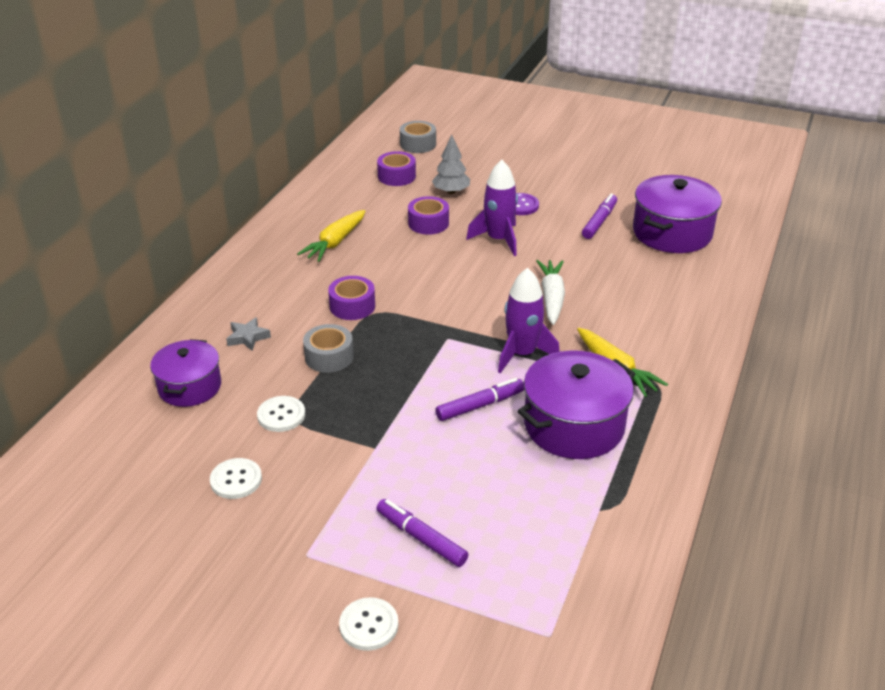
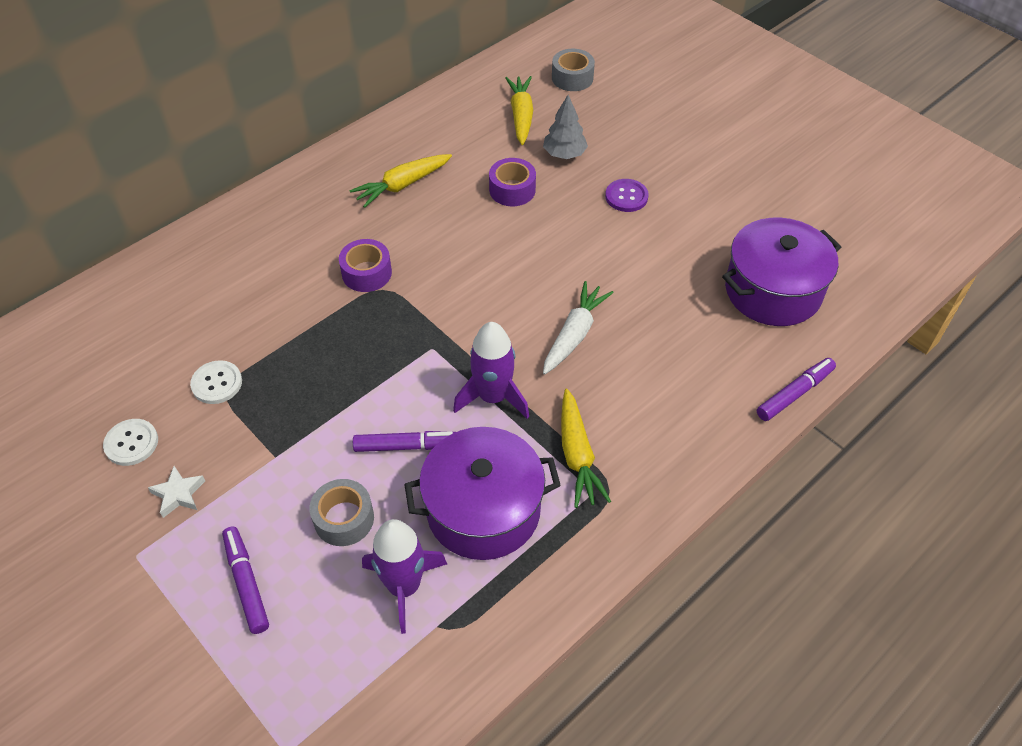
camera: 25 degrees right, 15 degrees up
(189, 387) = (160, 318): purple pot -> none
(248, 337) = (246, 277): grey star -> none
(310, 500) = (178, 494): none -> white star
(329, 357) = (304, 329): grey tape -> grey tape (344, 519)
(369, 625) = (137, 660): white button -> none
(396, 176) = (521, 116): purple tape -> yellow carrot
(498, 240) = (571, 236): purple rocket -> purple rocket (404, 586)
(599, 221) = (699, 247): purple marker -> purple marker (795, 393)

